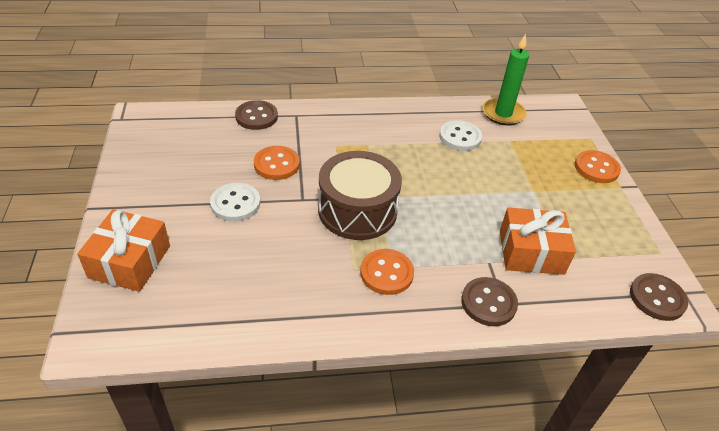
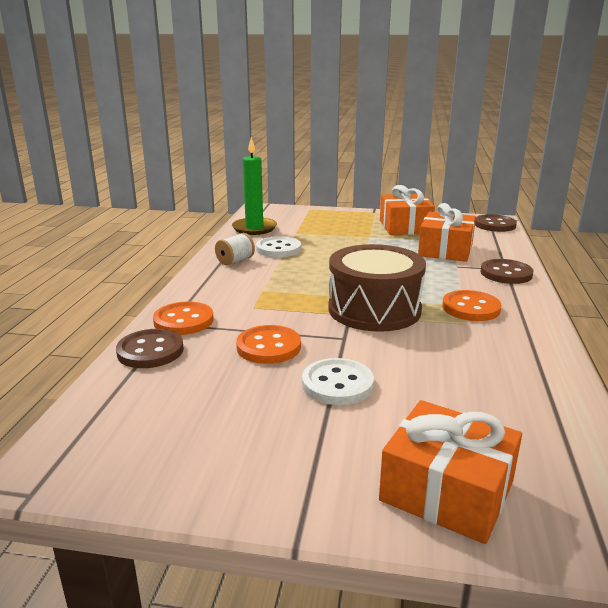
camera: 70 degrees left, 20 degrees down
(418, 119) = (235, 261): none -> white spool
(586, 215) = (405, 227): none -> orange gift
(596, 168) = (349, 214): orange button -> orange button (183, 321)

